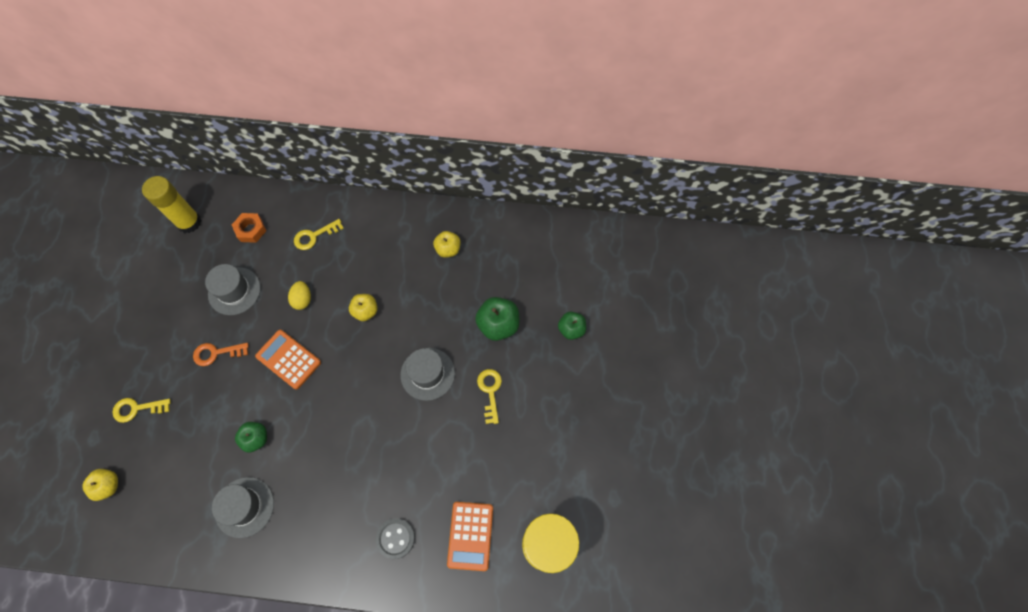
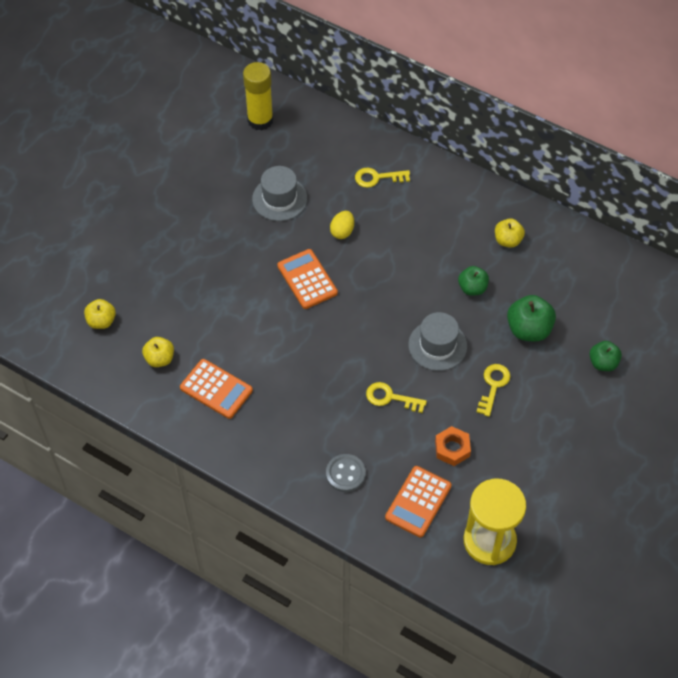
camera: 25 degrees right, 10 degrees down
(137, 409) = (150, 267): yellow key -> yellow key (390, 397)
(216, 353) = (241, 247): orange key -> none
(244, 507) = (216, 389): grey hat -> orange calculator
(251, 230) = (317, 149): orange nut -> orange nut (452, 449)
(256, 439) = (249, 336): green apple -> green apple (472, 288)
(365, 311) = (400, 265): yellow apple -> yellow apple (160, 359)

